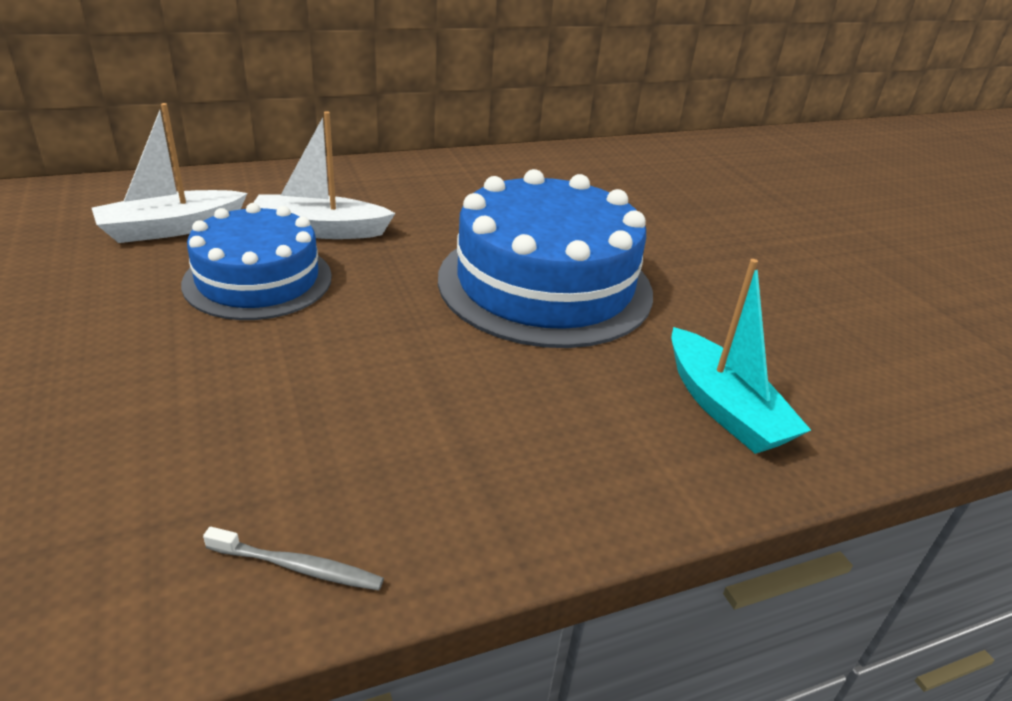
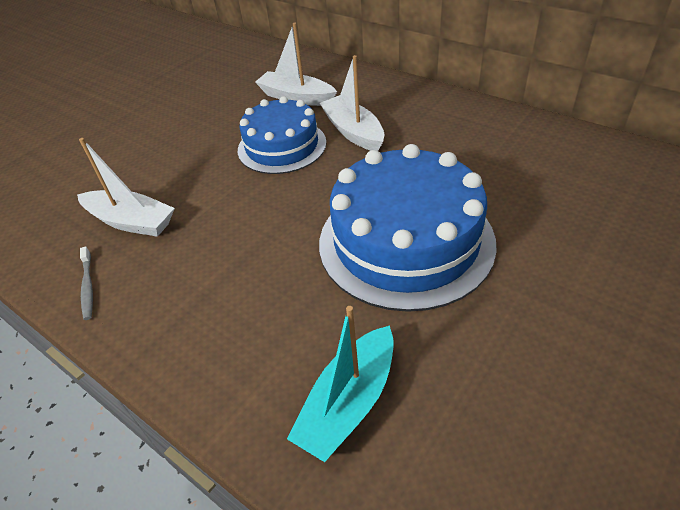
camera: 65 degrees right, 10 degrees up
(201, 466) = (131, 222): none -> white boat

